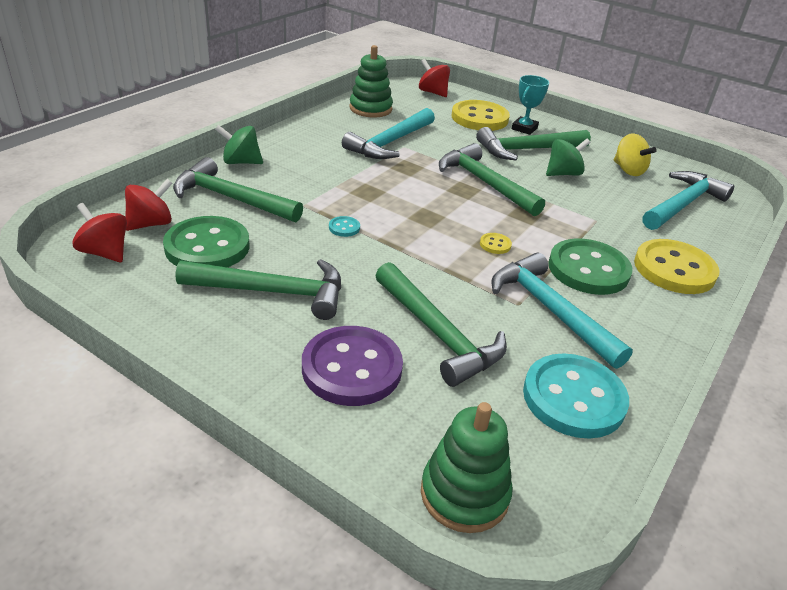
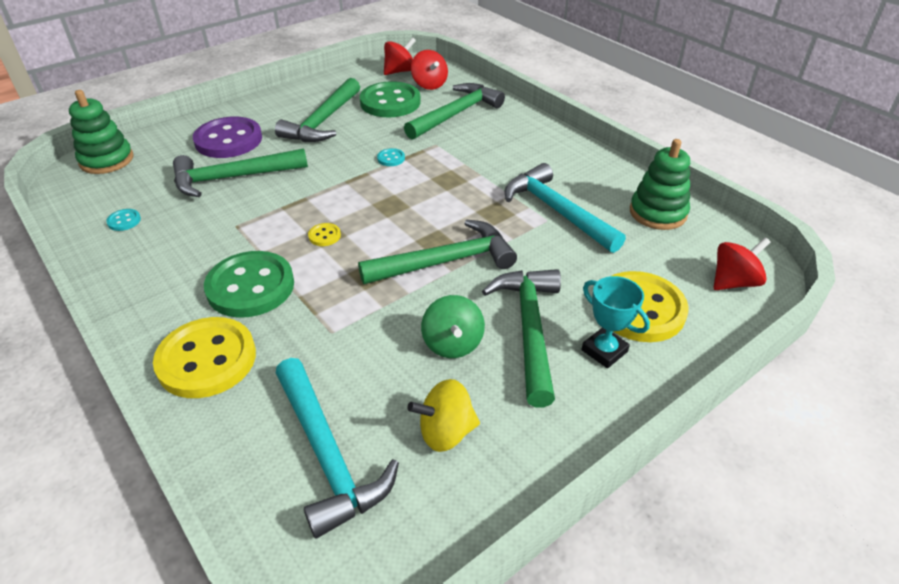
camera: 110 degrees right, 5 degrees up
(241, 162) = (520, 122): green spinning top -> none
(551, 311) = (214, 240): turquoise hammer -> none
(573, 398) = (124, 221): turquoise button -> turquoise button, size x0.41

